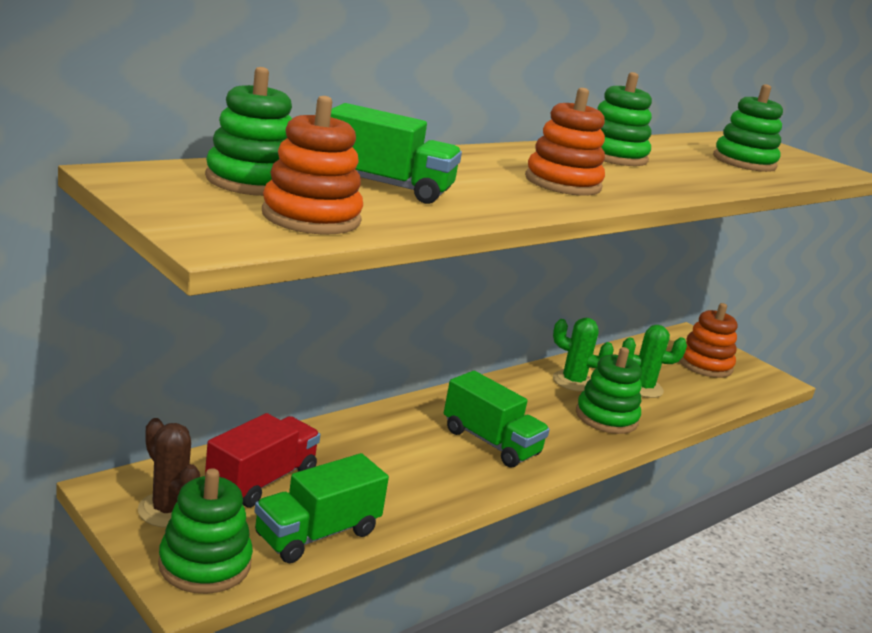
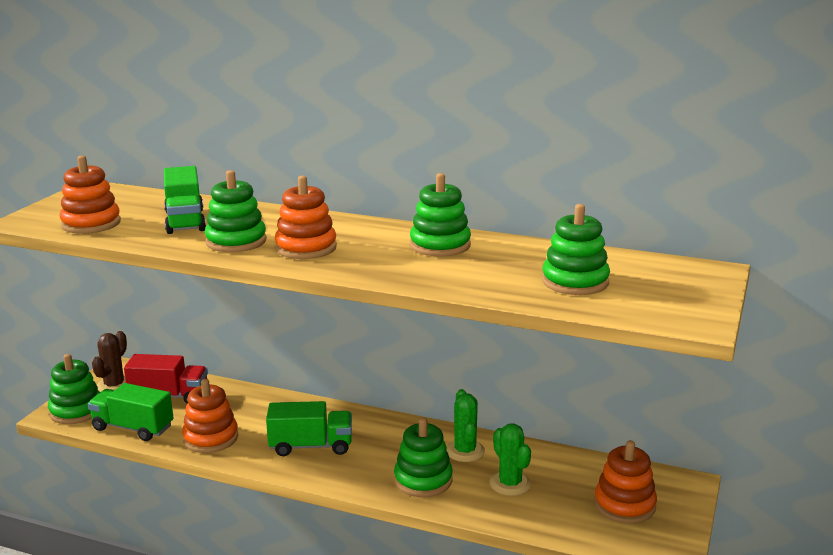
camera: 65 degrees right, 0 degrees up
(252, 181) = (131, 203): green stacking toy -> green stacking toy (236, 241)
(408, 490) = (211, 438): none -> orange stacking toy
(490, 442) = (311, 446): green truck -> green truck turned 105 degrees counterclockwise

